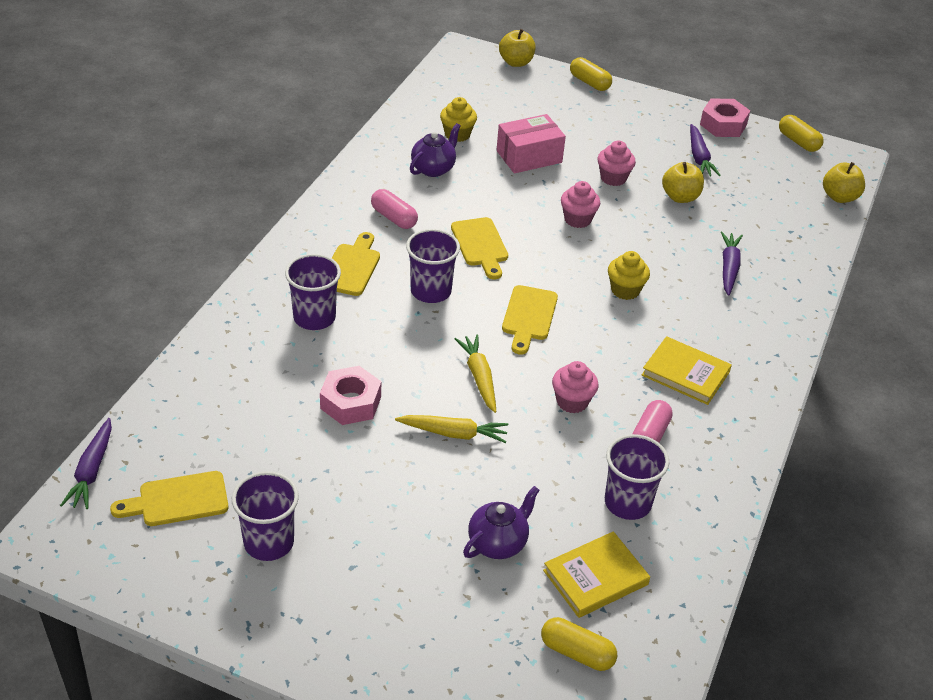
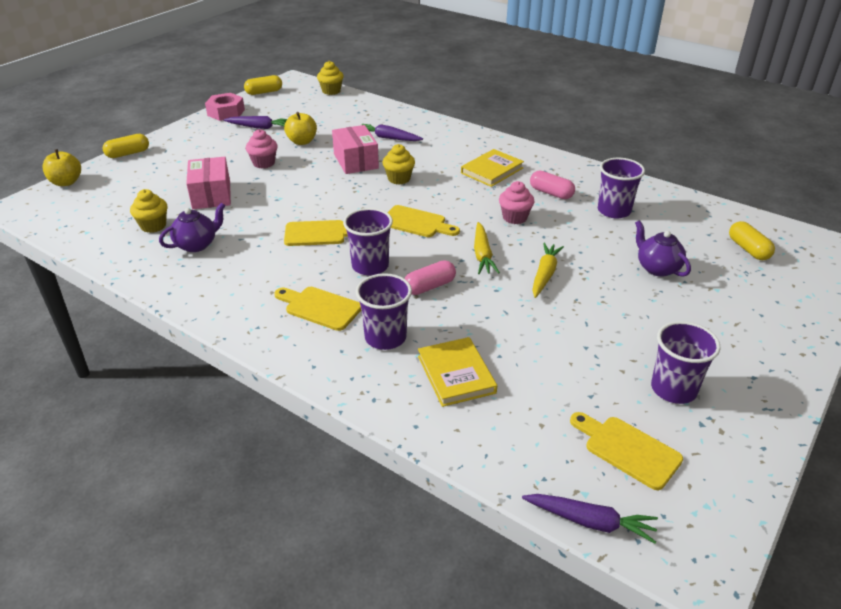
camera: 75 degrees left, 5 degrees down
(178, 500) = (628, 450): yellow cutting board -> yellow cutting board turned 135 degrees clockwise
(350, 402) = (504, 325): pink nut -> none
(394, 218) = (258, 275): pink capsule -> pink capsule (429, 286)
(433, 168) = (197, 244): purple teapot -> purple teapot turned 90 degrees clockwise
(479, 377) = (482, 254): yellow carrot -> yellow carrot turned 90 degrees counterclockwise
(577, 219) = (307, 185): pink cupcake -> none
(577, 652) = (748, 249): yellow capsule -> yellow capsule turned 60 degrees counterclockwise
(595, 577) = (682, 233): yellow book -> yellow book (456, 374)
(653, 248) = (356, 161): none -> pink box
(839, 197) = (331, 91): yellow apple -> yellow cupcake

